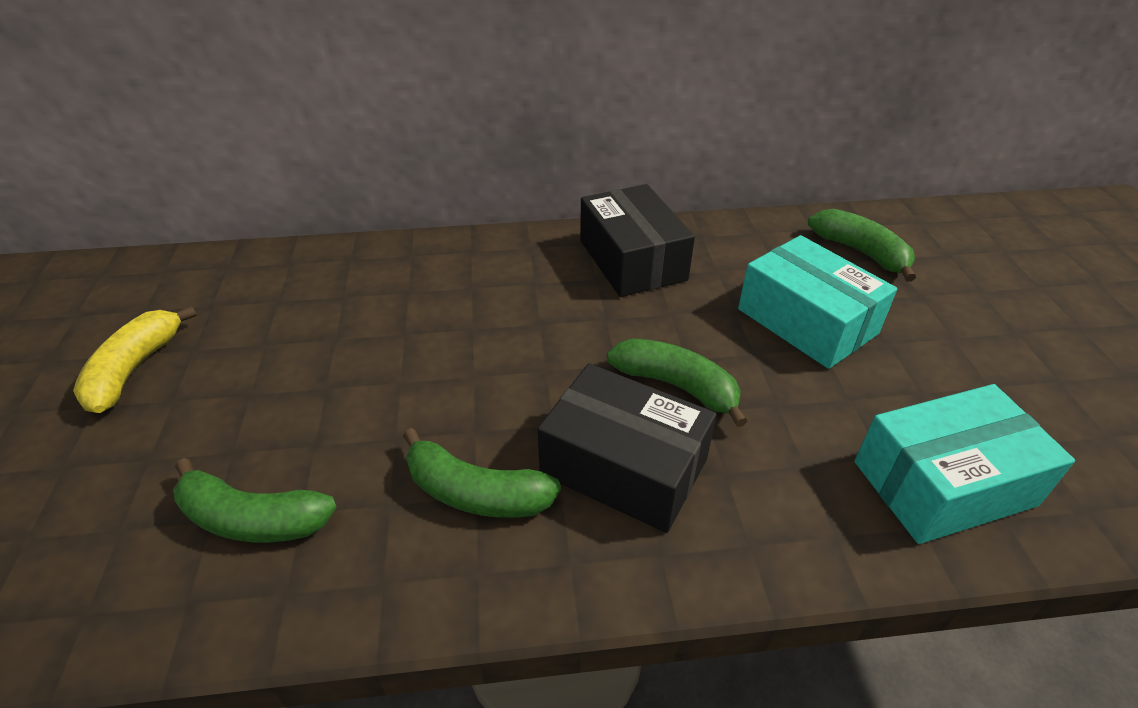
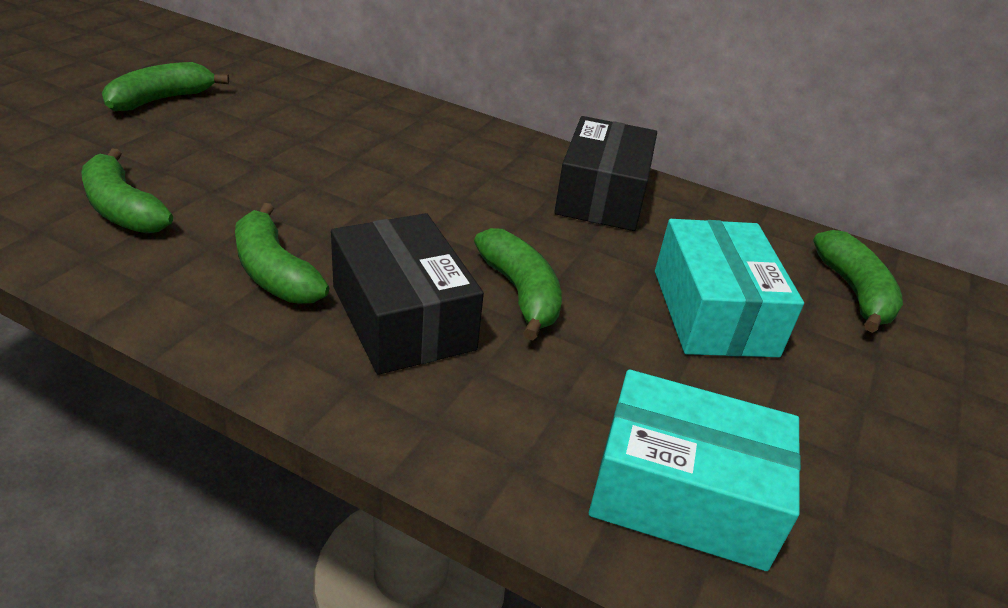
camera: 30 degrees right, 5 degrees down
(135, 369) = (162, 99): yellow banana -> green banana

